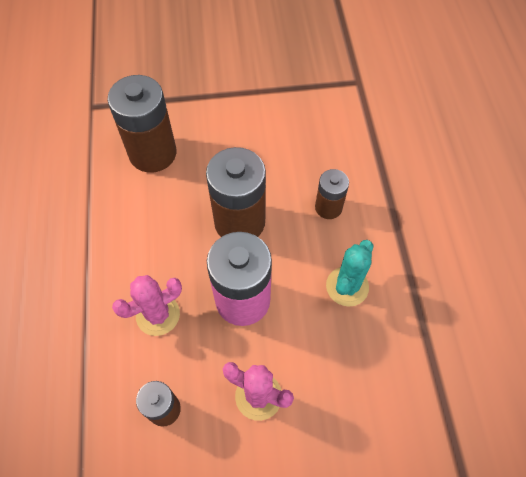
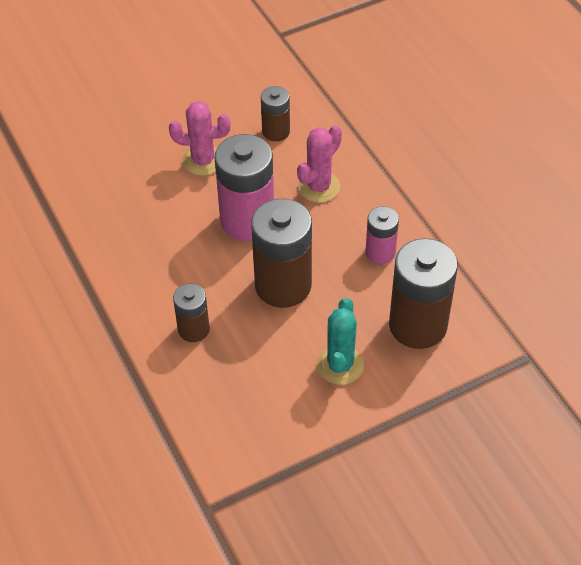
camera: 160 degrees right, 10 degrees down
(143, 224) = (380, 252): none -> pink battery
(347, 286) = (151, 261): turquoise cactus -> turquoise cactus (340, 365)

